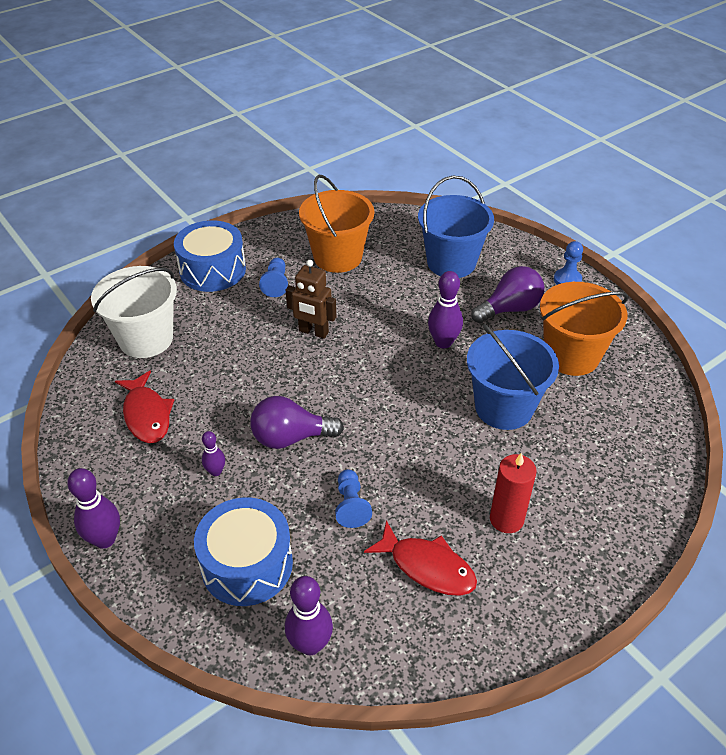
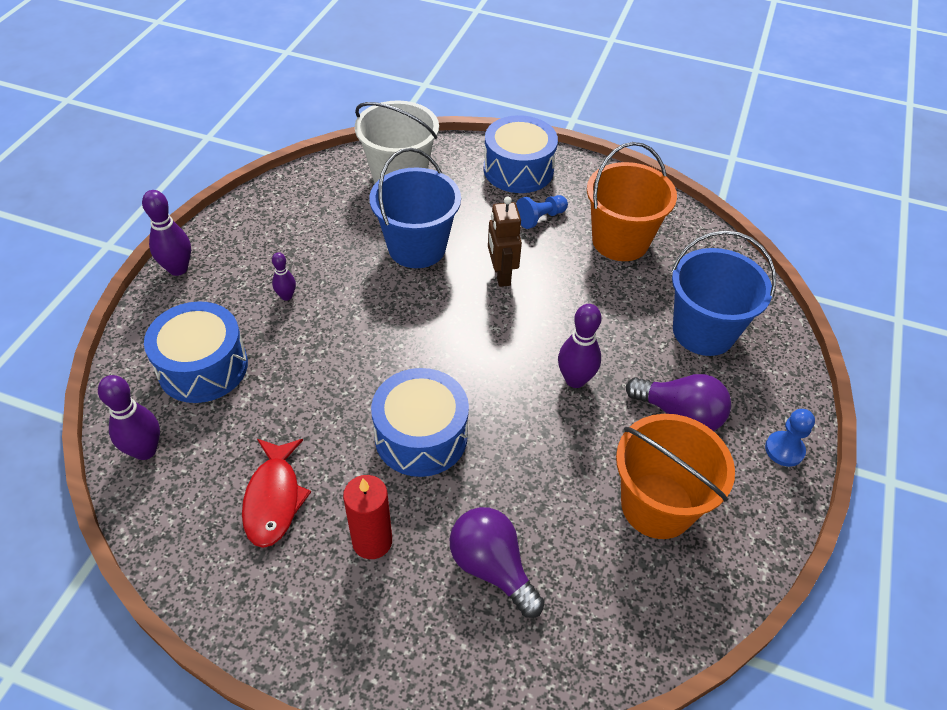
camera: 55 degrees right, 5 degrees up
(147, 415) = (317, 223): red fish -> none
(290, 437) = (358, 325): purple light bulb -> purple light bulb (492, 567)
(351, 505) = (309, 406): blue pawn -> none
(431, 448) = (421, 436): none -> blue drum
(504, 407) = (524, 474): blue bucket -> blue bucket (417, 247)

